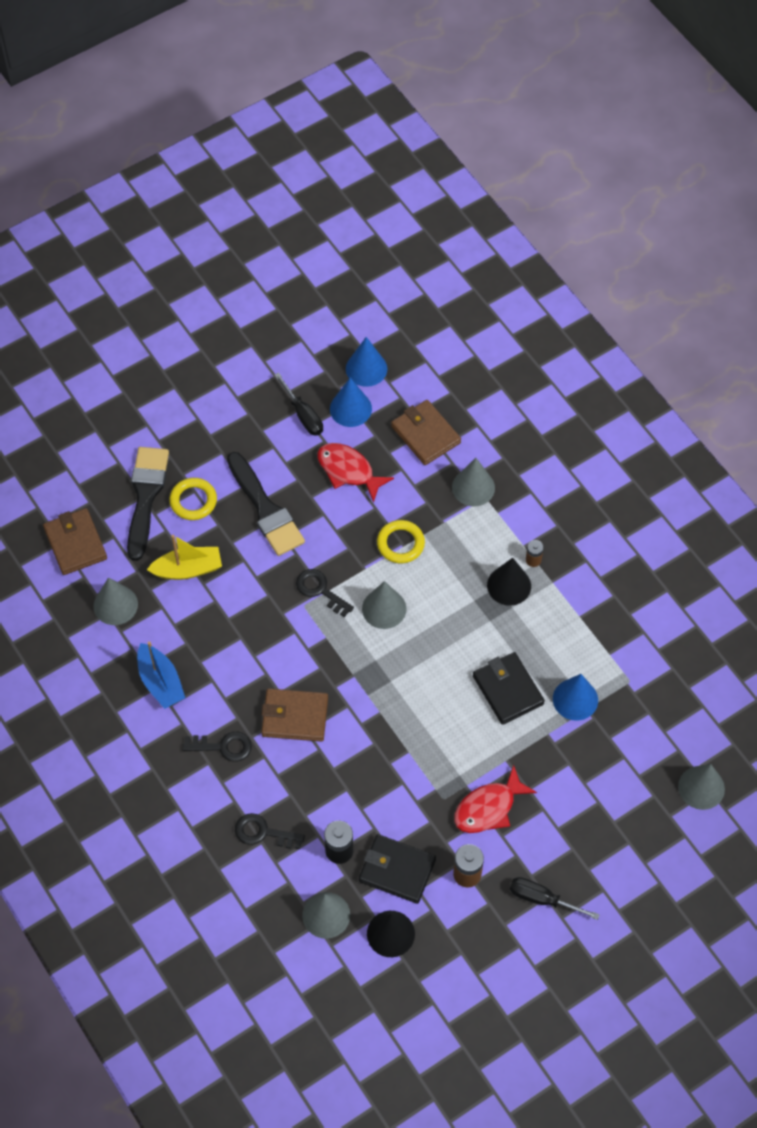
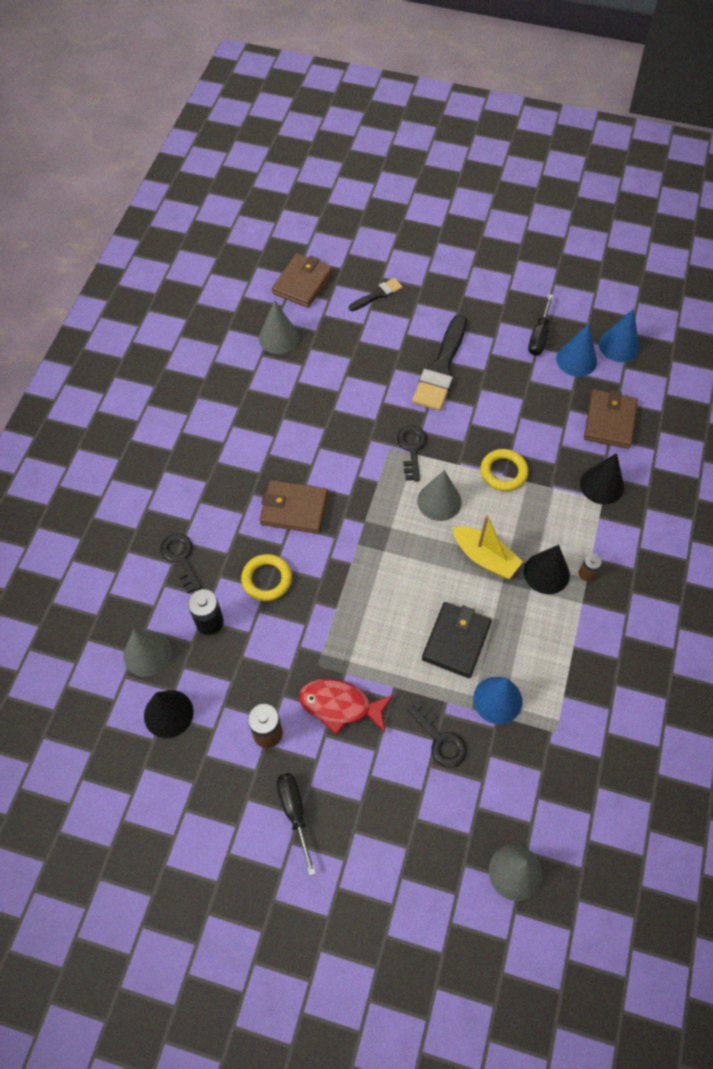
camera: 50 degrees right, 0 degrees up
(146, 496) = (377, 294): black brush -> black brush, size x0.53
(160, 682) = (244, 406): blue boat -> none
(188, 569) = (347, 358): yellow boat -> yellow boat (484, 557)
(193, 501) = (402, 323): yellow ring -> yellow ring (267, 579)
(223, 746) = (228, 481): black key -> black key (440, 739)
(295, 717) = (294, 509): brown wallet -> brown wallet turned 45 degrees counterclockwise
(348, 471) = (526, 395): red fish -> none
(397, 870) = (227, 677): black wallet -> none
(473, 487) = (602, 485): grey cone -> black cone

